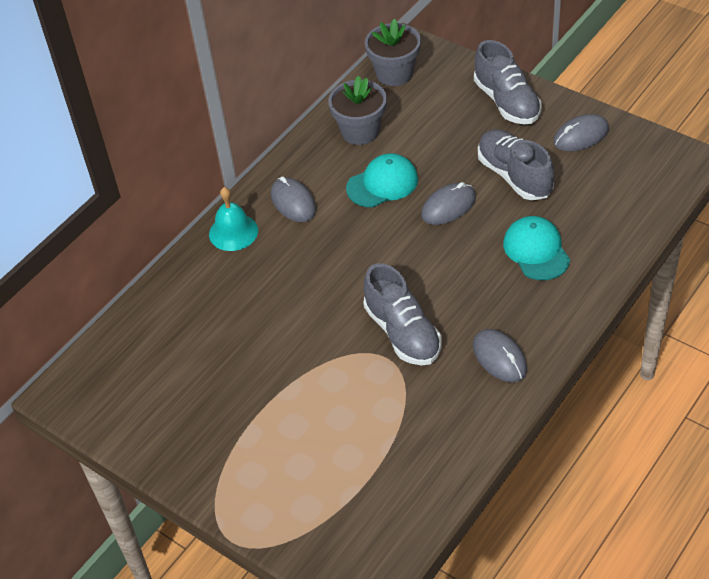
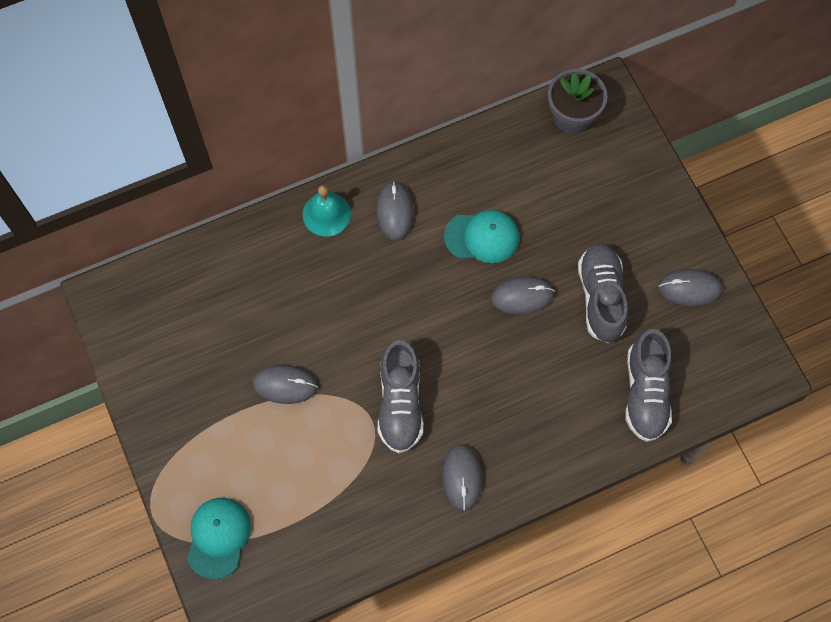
camera: 25 degrees right, 20 degrees up
(286, 372) = (285, 385): none -> grey mouse
(360, 131) = (500, 166): grey flower pot -> none
(507, 102) = (650, 210): grey shoe -> grey shoe (645, 393)
(536, 250) = (565, 389): turquoise cap -> turquoise cap (218, 537)

